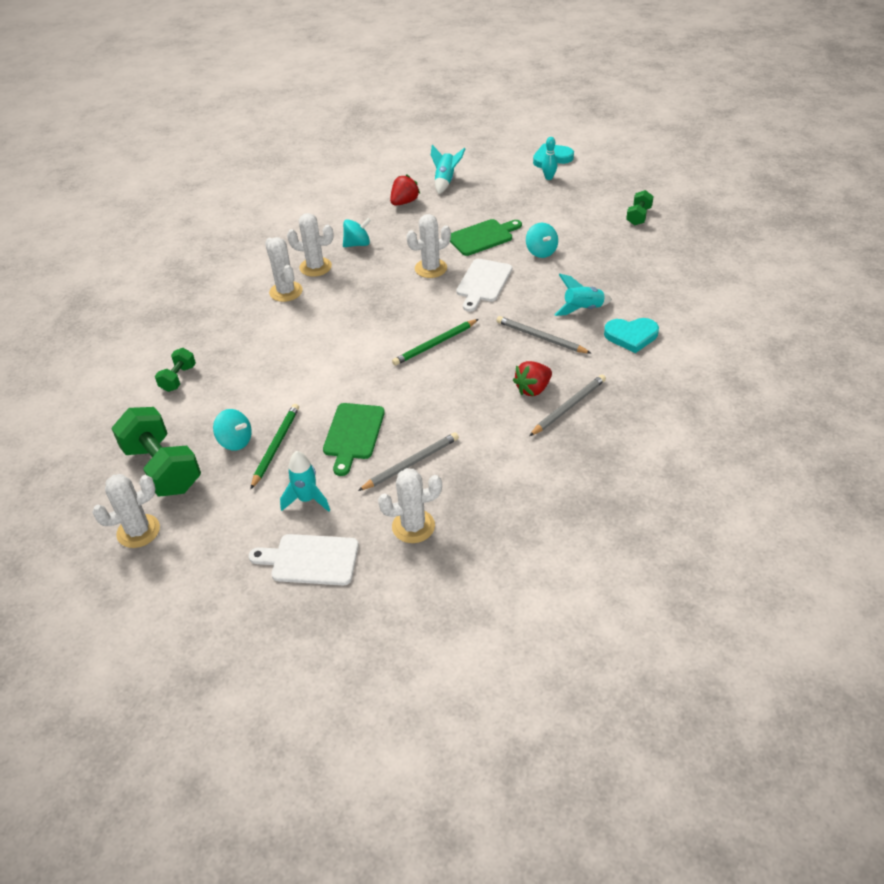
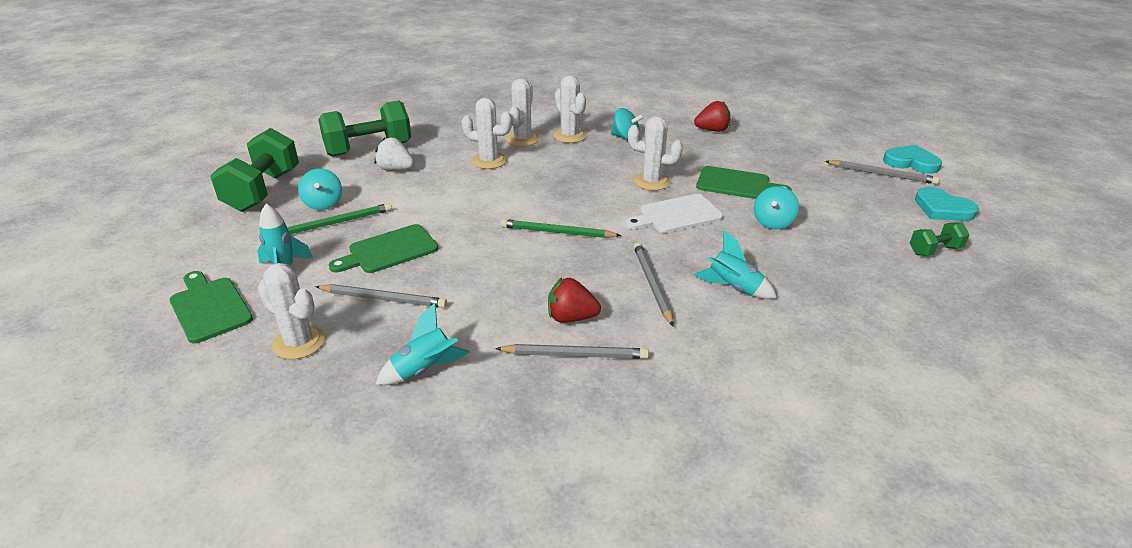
camera: 45 degrees right, 10 degrees down
(138, 531) = (184, 215): white cactus -> white cactus (489, 161)
(178, 378) = (369, 149): green dumbbell -> green dumbbell, size x2.00
(236, 379) = (395, 169): none -> white strawberry
(310, 560) = (209, 307): white cutting board -> green cutting board
(445, 181) = (773, 133): turquoise rocket -> turquoise rocket (424, 370)
(549, 178) = (882, 174): turquoise bowling pin -> grey pencil
(631, 336) = (745, 342): turquoise heart -> turquoise heart (942, 208)

